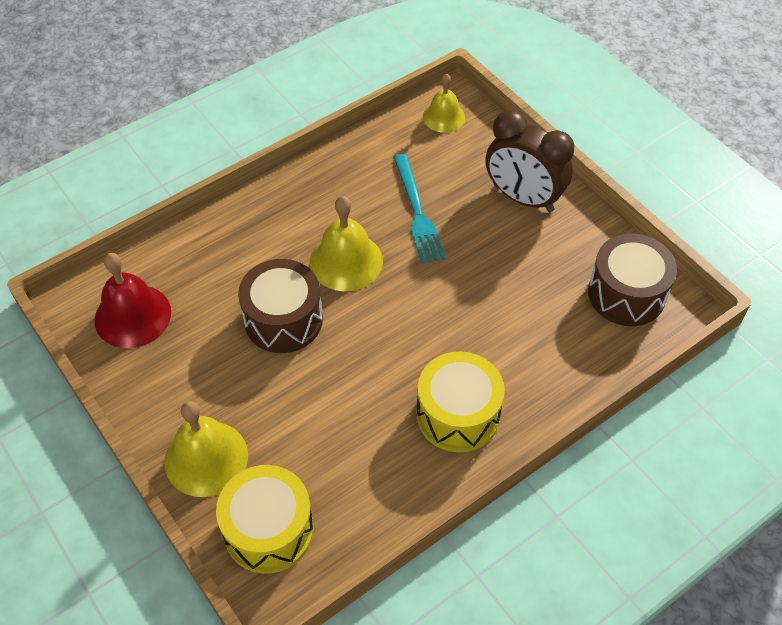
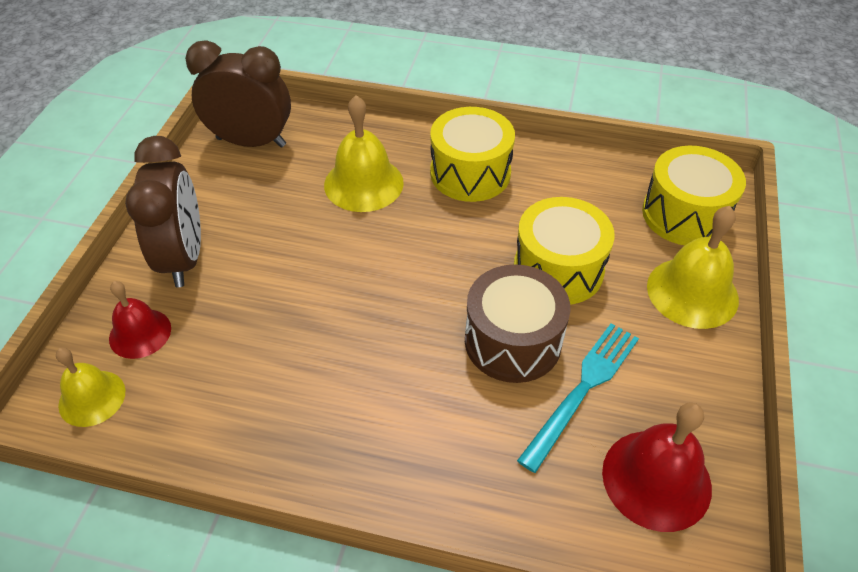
camera: 130 degrees left, 5 degrees down
(309, 392) = (558, 269): none -> yellow drum
(346, 261) = (394, 342): yellow bell -> yellow bell (363, 183)
(417, 212) = (274, 327): turquoise fork -> turquoise fork (582, 390)
(474, 152) = (140, 333): none -> red bell
(626, 294) = (251, 142): brown drum -> brown clock

